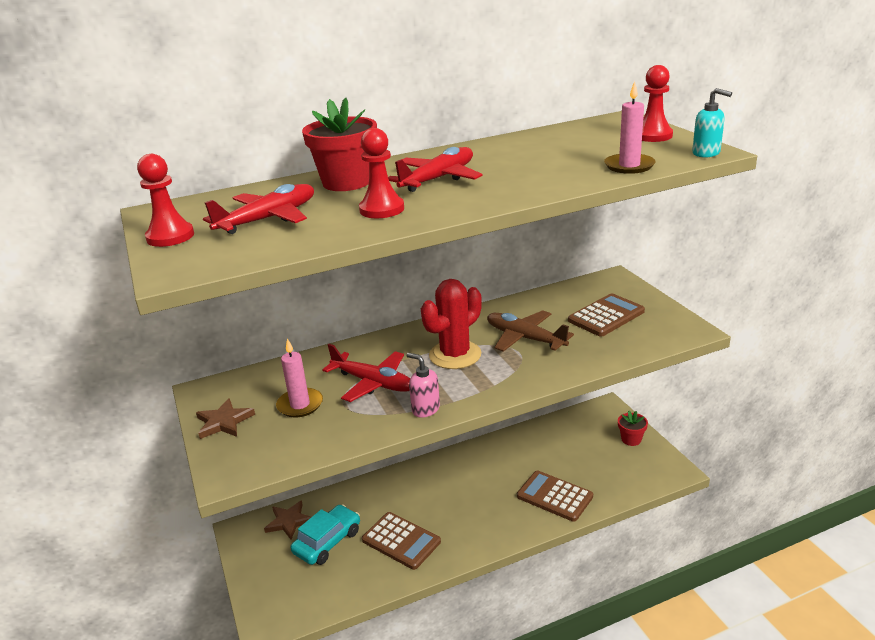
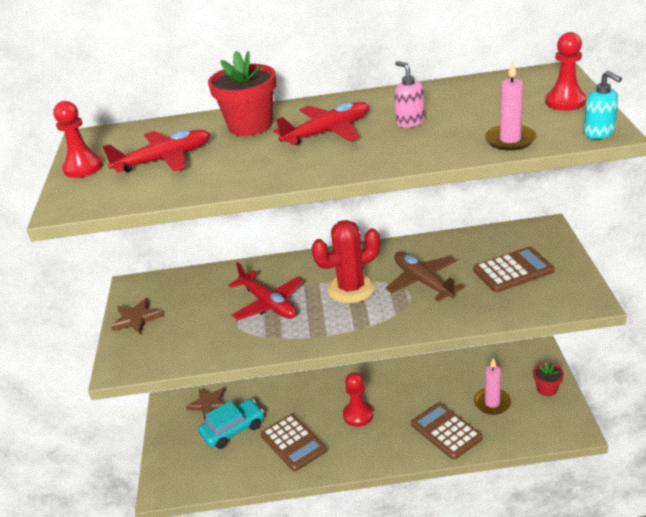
camera: 20 degrees right, 5 degrees up
(300, 405) = (200, 314): pink candle -> pink candle (492, 403)
(382, 209) = (258, 162): red pawn -> red pawn (358, 415)
(425, 409) = (299, 338): pink soap dispenser -> pink soap dispenser (410, 122)

